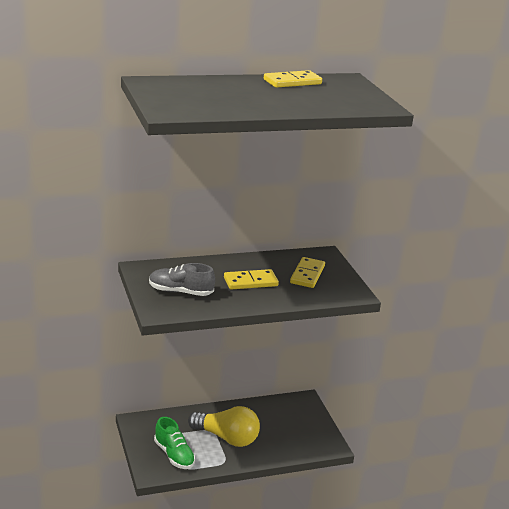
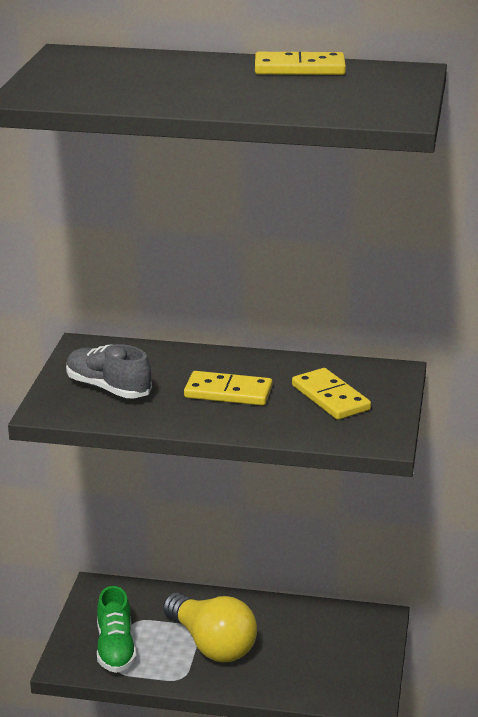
camera: 30 degrees right, 0 degrees up
(307, 275) = (330, 397): yellow domino -> yellow domino turned 75 degrees counterclockwise

